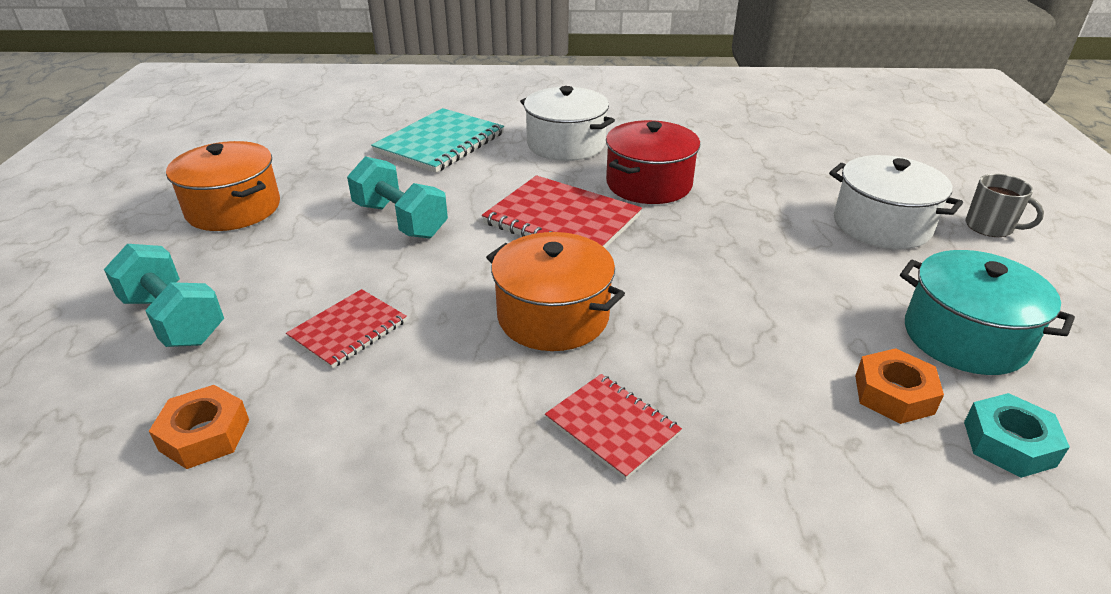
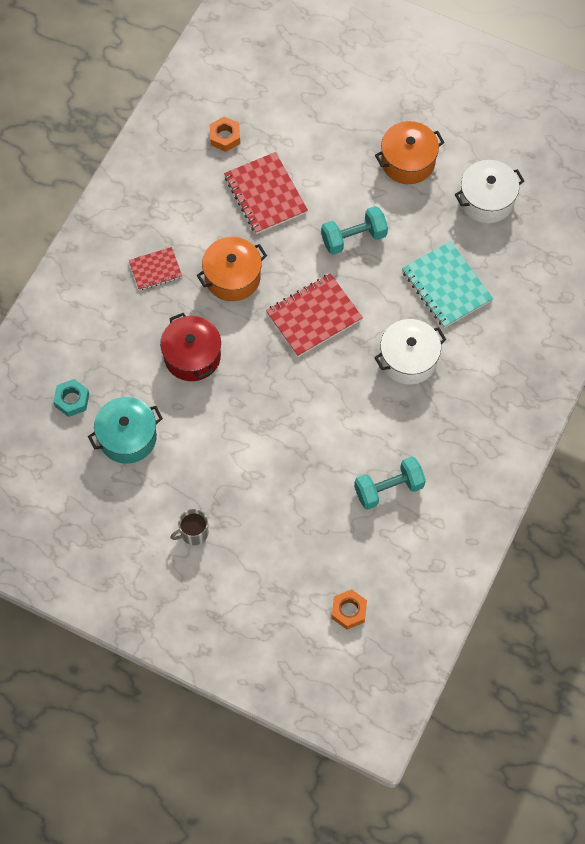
camera: 115 degrees right, 30 degrees up
(174, 320) = (309, 130): turquoise dumbbell -> turquoise dumbbell (388, 489)
(348, 330) = (265, 194): red notebook -> red notebook, size x1.68
(649, 184) = (331, 381): red pot -> red pot (192, 356)
(881, 225) = (225, 476): white pot -> white pot (486, 200)
(894, 394) = (115, 380): orange nut -> orange nut (349, 611)

